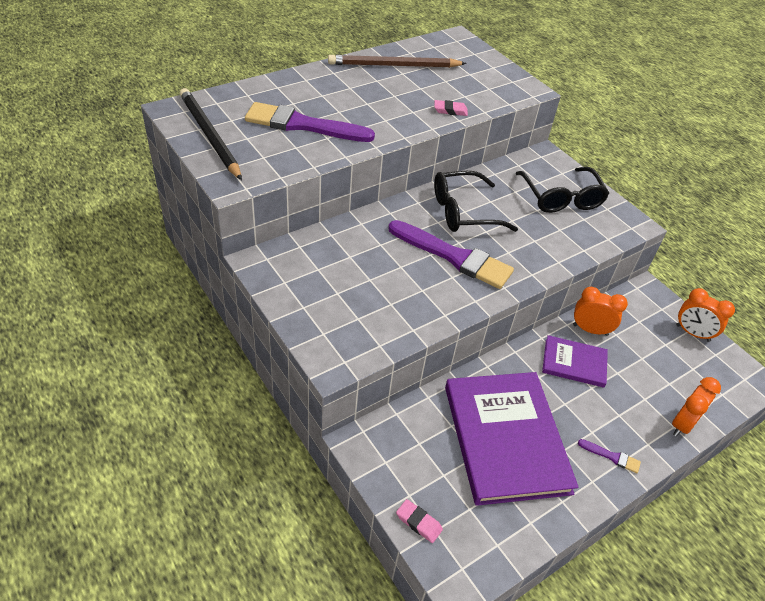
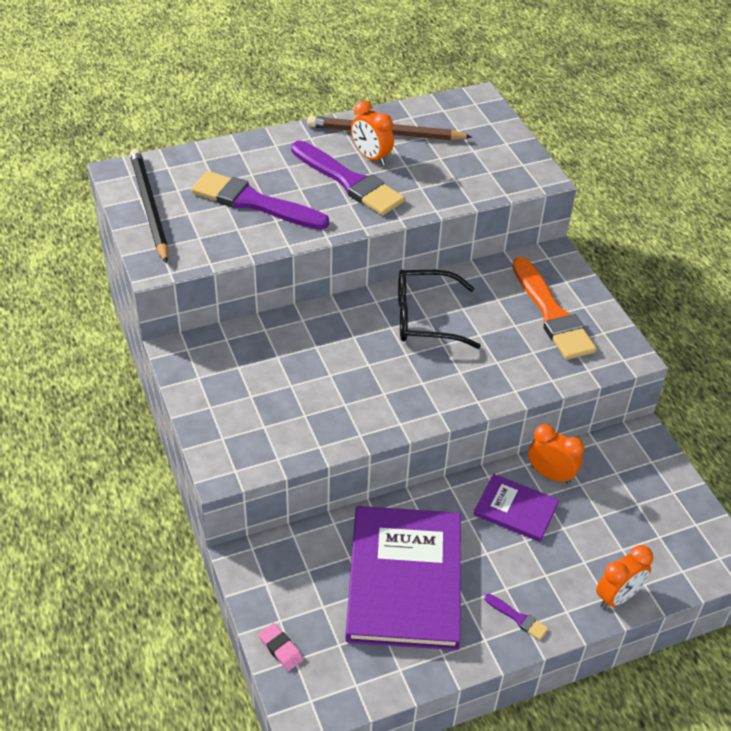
camera: 15 degrees right, 0 degrees up
(450, 110) = (430, 197): pink eraser -> none
(453, 256) = (393, 370): purple brush -> purple brush (348, 181)
(561, 198) = (551, 313): black glasses -> orange brush
(692, 333) = (677, 495): orange clock -> orange clock (371, 157)

